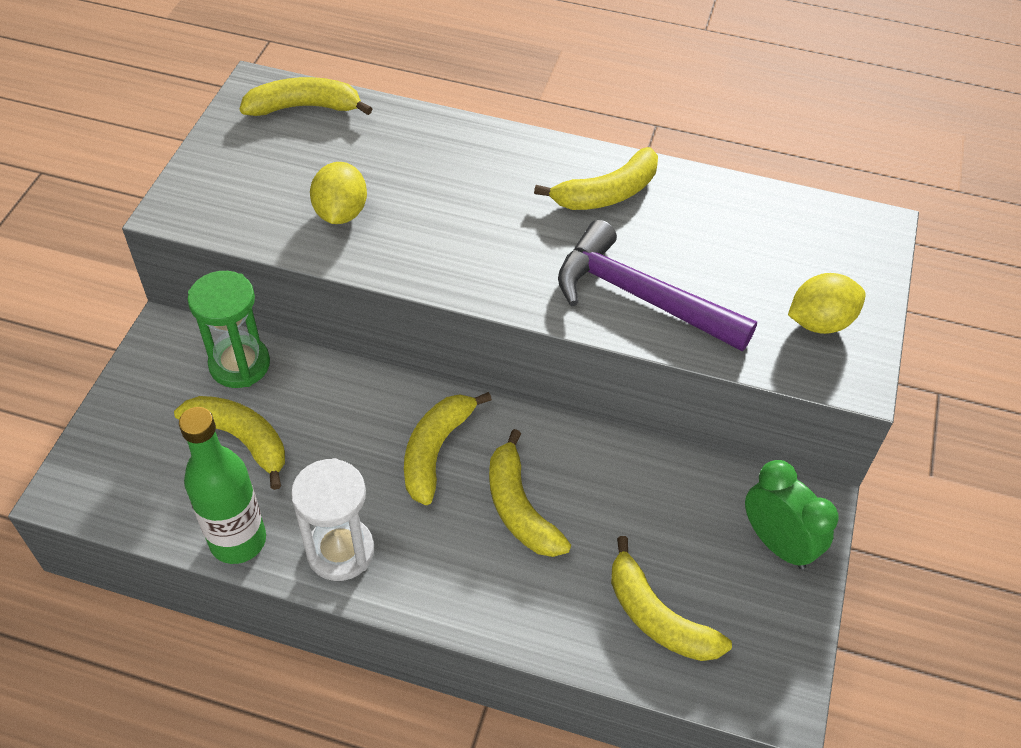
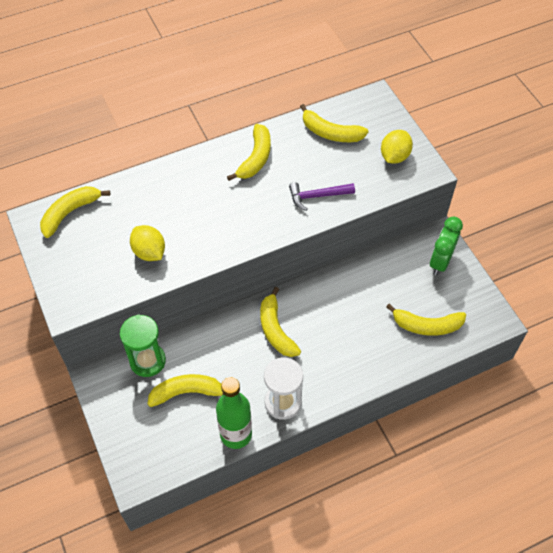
camera: 40 degrees left, 5 degrees up
(519, 508) = (334, 326): yellow banana -> yellow banana (330, 133)
(640, 296) = (317, 196): purple hammer -> purple hammer, size x0.59
(777, 543) = (440, 261): green clock -> green clock turned 75 degrees counterclockwise

